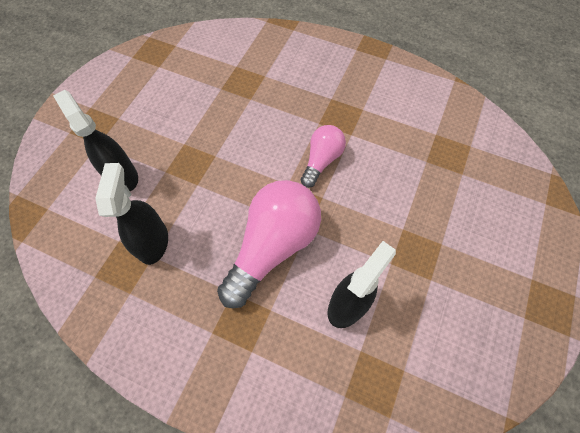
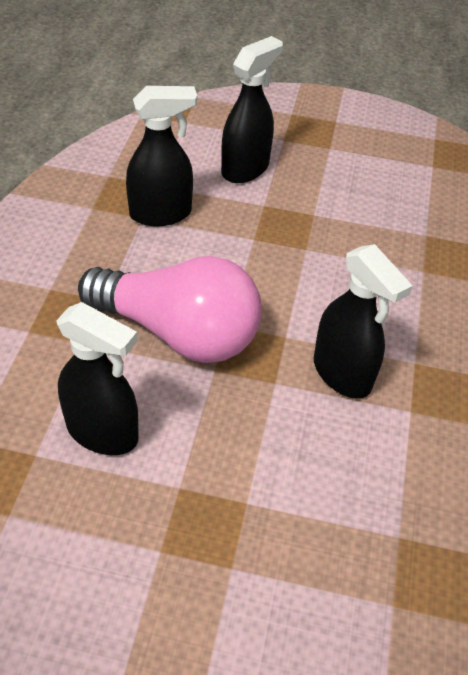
camera: 75 degrees right, 15 degrees down
(321, 160) = (342, 374): pink light bulb -> black spray bottle

